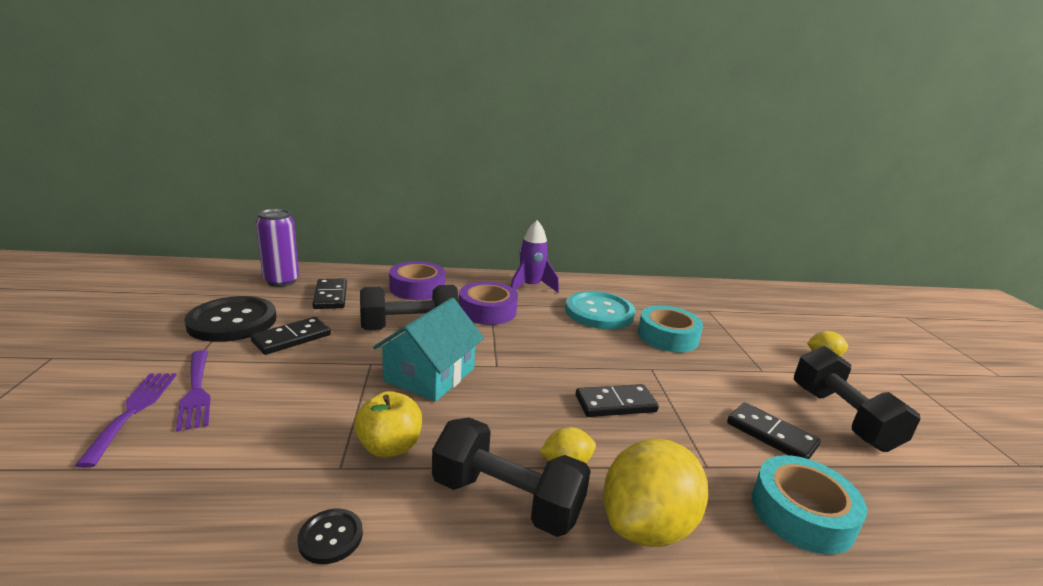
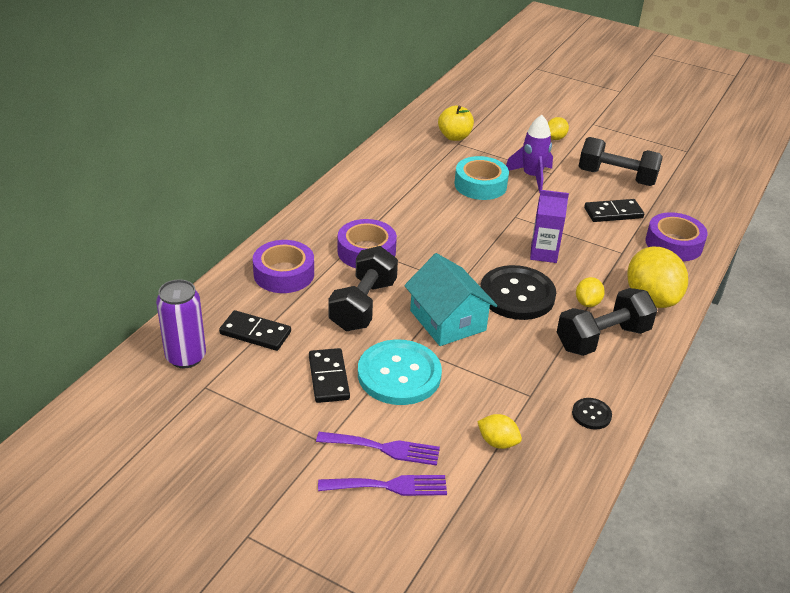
camera: 55 degrees left, 15 degrees up
(133, 410) = (389, 486): purple fork -> purple fork turned 150 degrees clockwise
(232, 321) = (261, 408): black button -> black button (517, 295)
(234, 465) = (497, 442): none -> yellow lemon
(389, 447) = (523, 368): yellow apple -> yellow apple (454, 137)
(530, 287) = (340, 208): purple rocket -> purple rocket (532, 177)
(599, 312) = (418, 196): turquoise button -> turquoise button (399, 374)
(615, 404) = (543, 253): black domino -> purple carton
(801, 513) = (674, 244): turquoise tape -> purple tape

